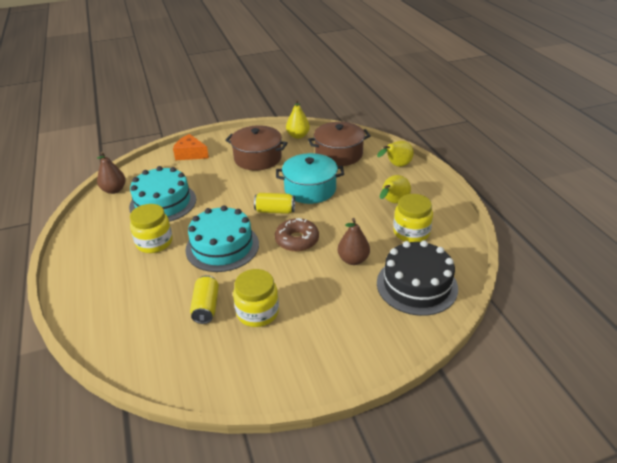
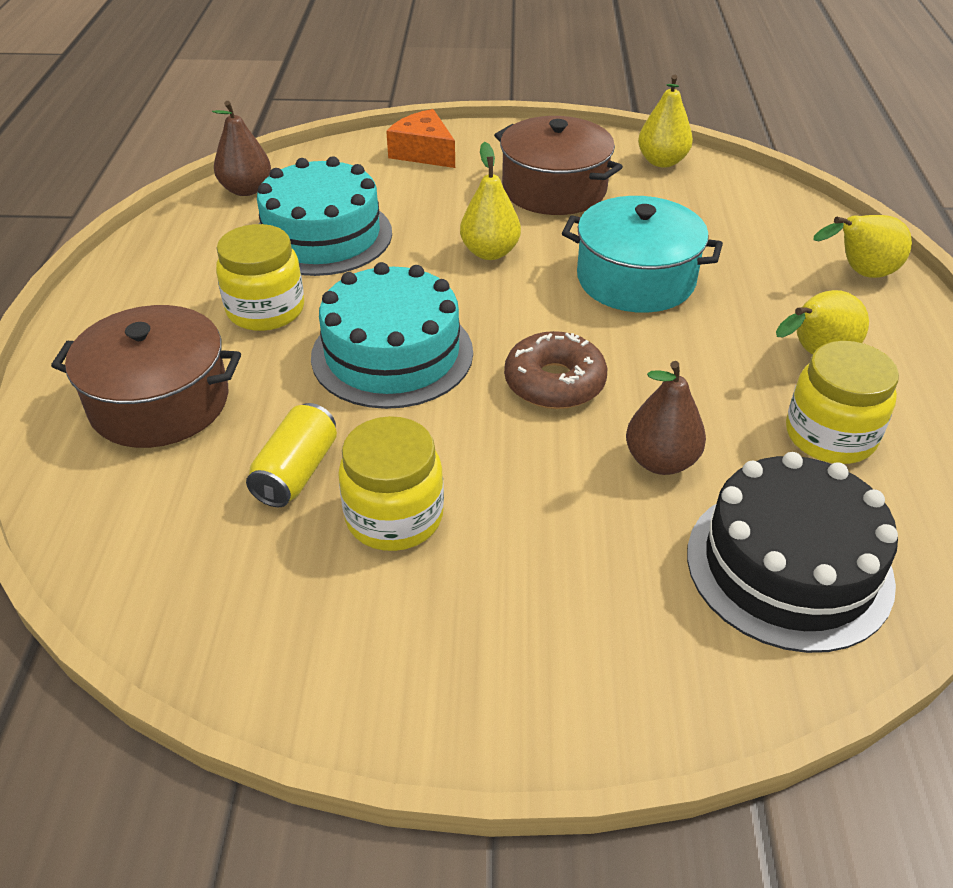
camera: 20 degrees right, 5 degrees up
(243, 192) = (490, 252): none -> yellow pear
(275, 211) = (537, 307): yellow can -> none
(339, 154) = (735, 219): brown pot -> brown pot (160, 402)

